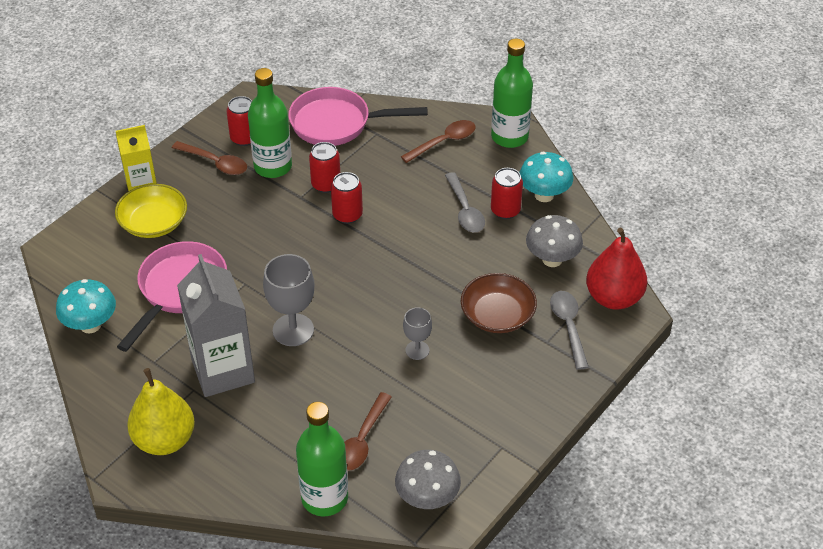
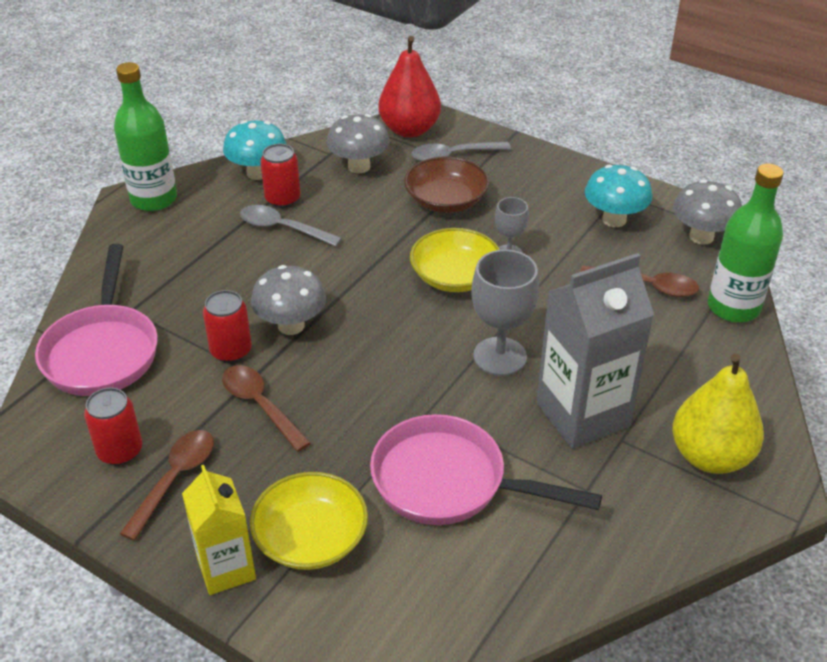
camera: 95 degrees left, 5 degrees down
(90, 325) = (536, 580): turquoise mushroom -> turquoise mushroom (614, 220)
(273, 166) = (189, 410): green bottle -> none
(347, 215) = (291, 325): red can -> grey mushroom
(391, 312) = (455, 276): none -> yellow bowl
(444, 142) = (156, 250): brown spoon -> brown spoon (260, 405)
(465, 210) = (282, 228): grey spoon -> grey spoon turned 135 degrees counterclockwise

